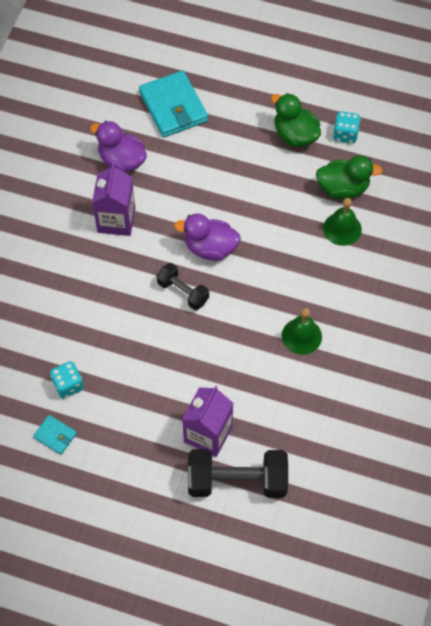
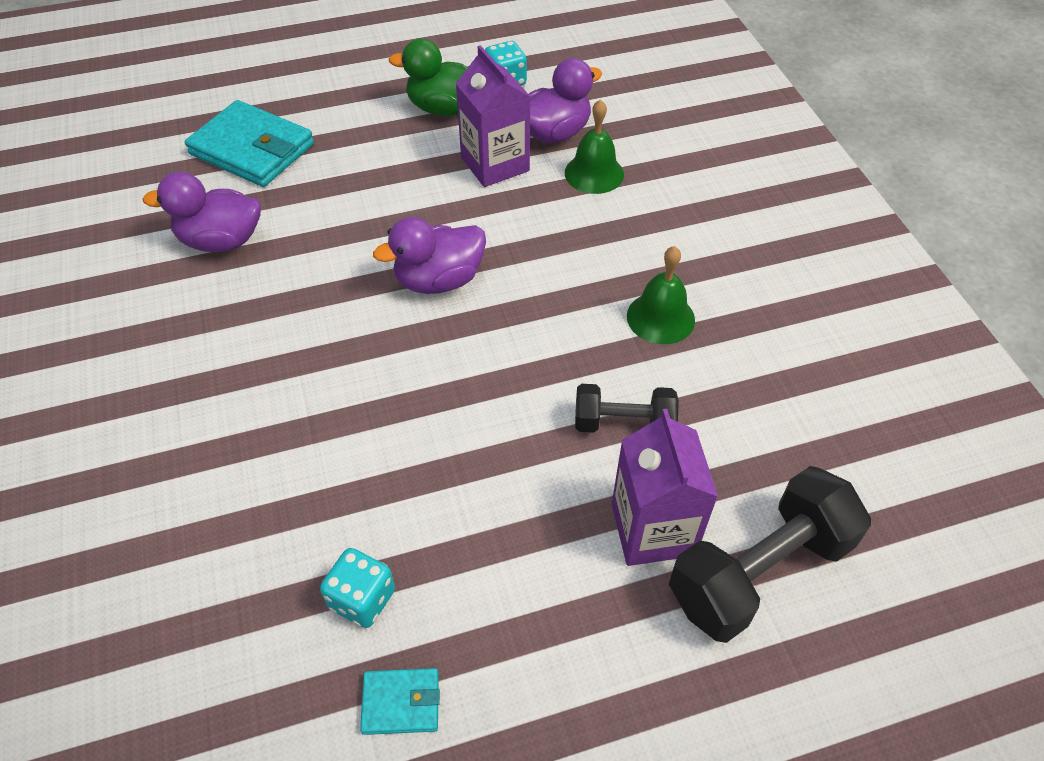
camera: 35 degrees left, 10 degrees down
(116, 220) = (267, 316): purple carton -> purple carton (495, 164)
(183, 292) = (445, 354): black dumbbell -> black dumbbell (623, 423)
(343, 188) = (554, 133): green duck -> purple duck

